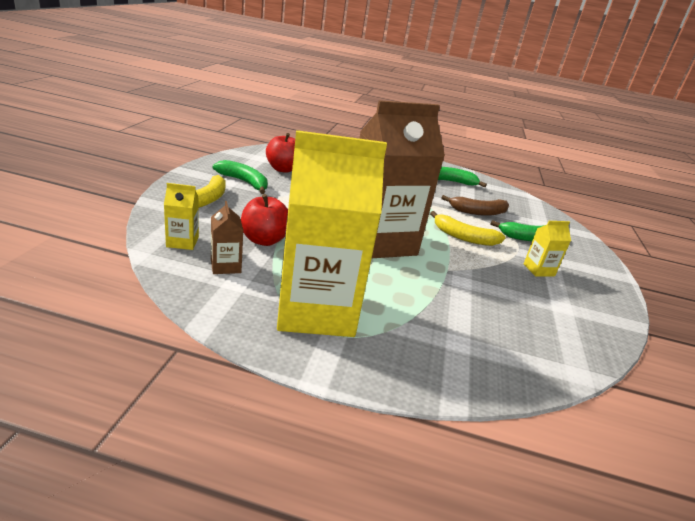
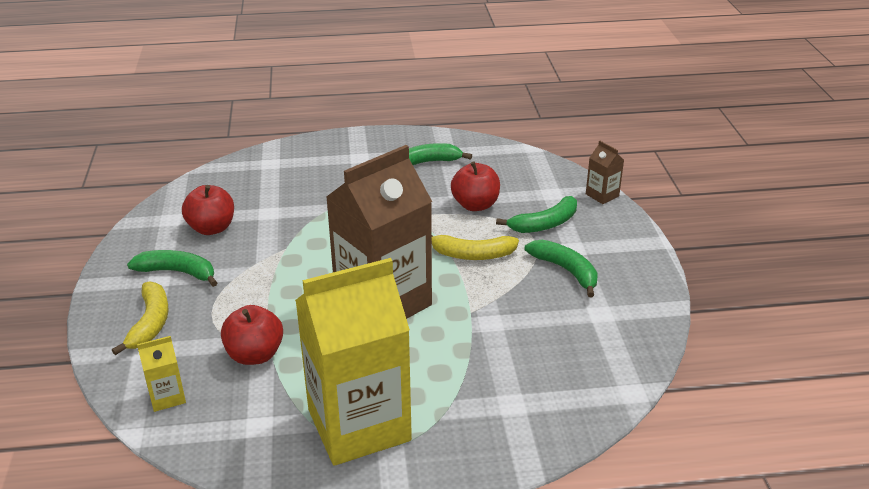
camera: 15 degrees left, 5 degrees up
(225, 266) = (235, 409): brown carton -> brown carton (602, 195)
(478, 212) = (475, 205): brown banana -> red apple
(538, 270) = (566, 271): yellow carton -> green banana

